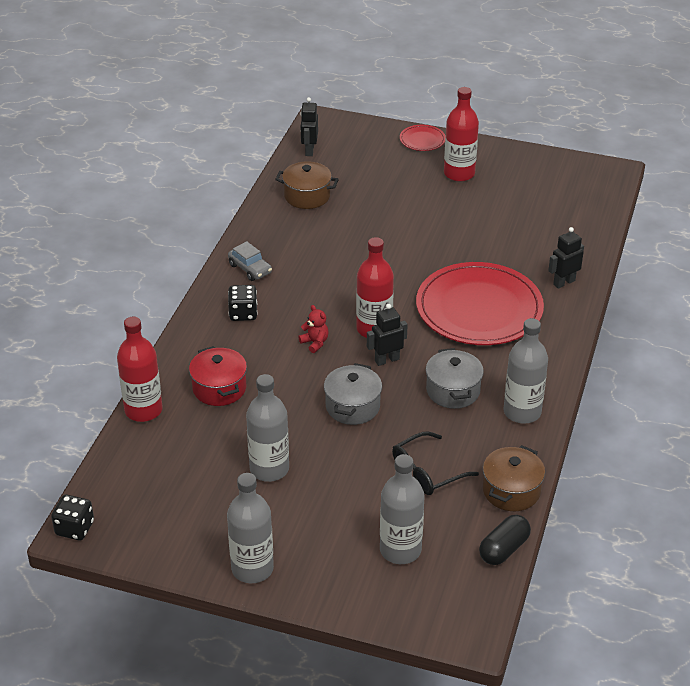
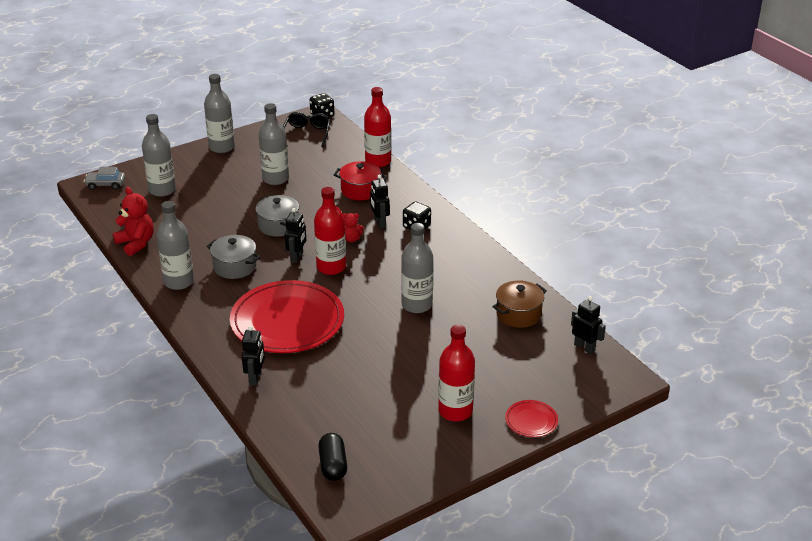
camera: 130 degrees right, 5 degrees down
(250, 269) = (460, 249): grey car -> grey car (105, 185)
(265, 340) = (379, 223): none -> black robot
(363, 251) = (417, 305): none -> grey bottle
(427, 472) = (193, 224): black glasses -> black glasses (307, 134)
(504, 549) = (109, 219): black capsule -> black capsule (333, 465)
(511, 491) = (136, 243): brown pot -> red teddy bear

